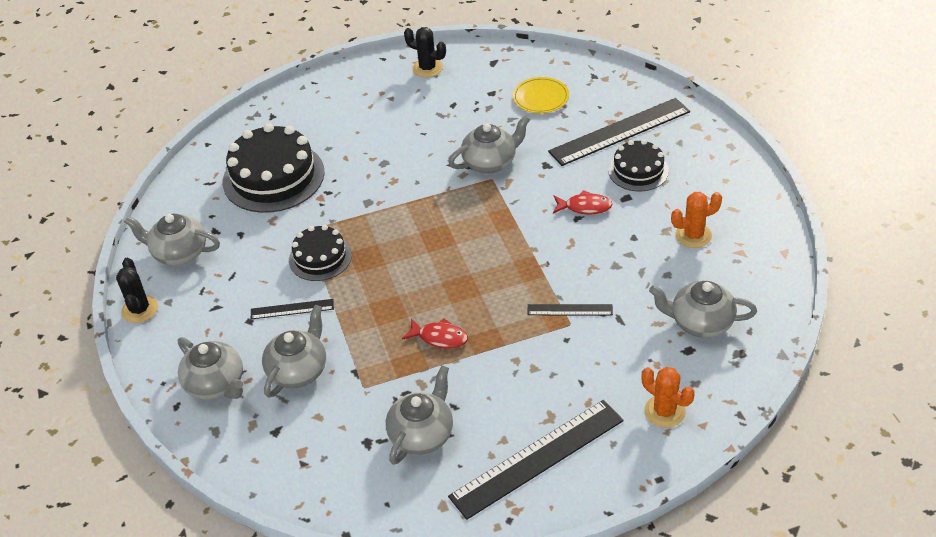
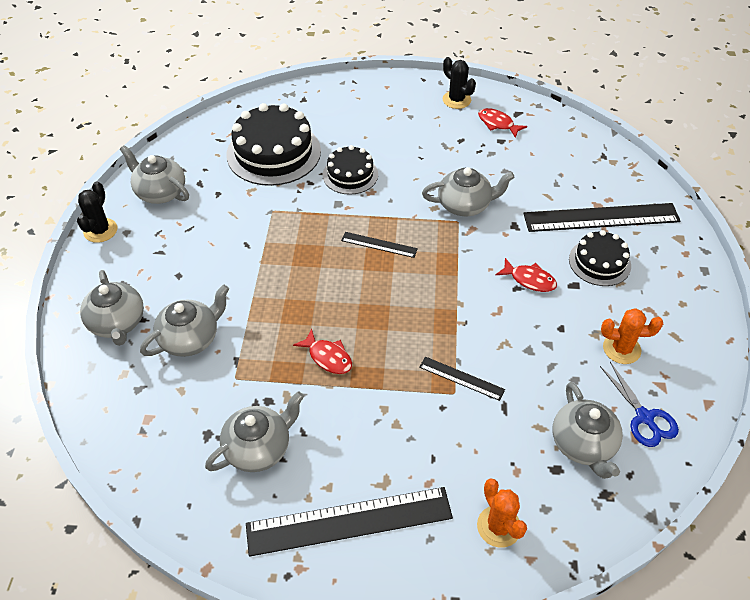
camera: 20 degrees right, 5 degrees up
(292, 309) = (219, 278): black ruler -> black ruler (379, 245)
(320, 257) = (269, 239): black cake -> black cake (350, 175)
(480, 78) = (497, 124): none -> red fish
(540, 98) = (543, 160): yellow plate -> none
(700, 322) = (583, 444): grey teapot -> grey teapot turned 135 degrees counterclockwise
(739, 283) = (644, 417): none -> blue scissors

